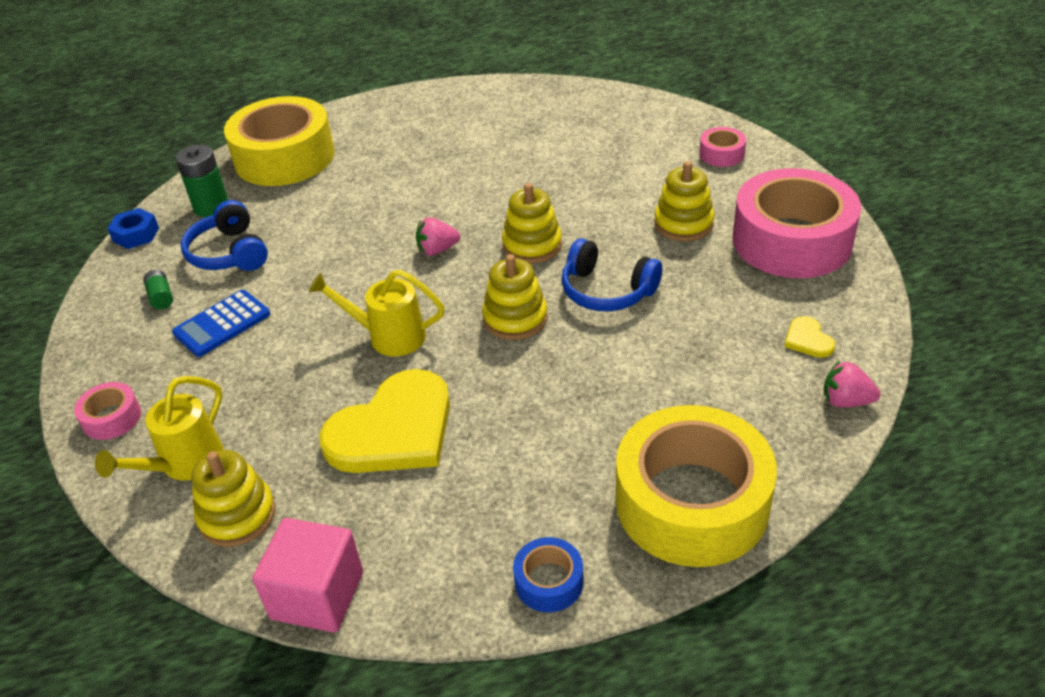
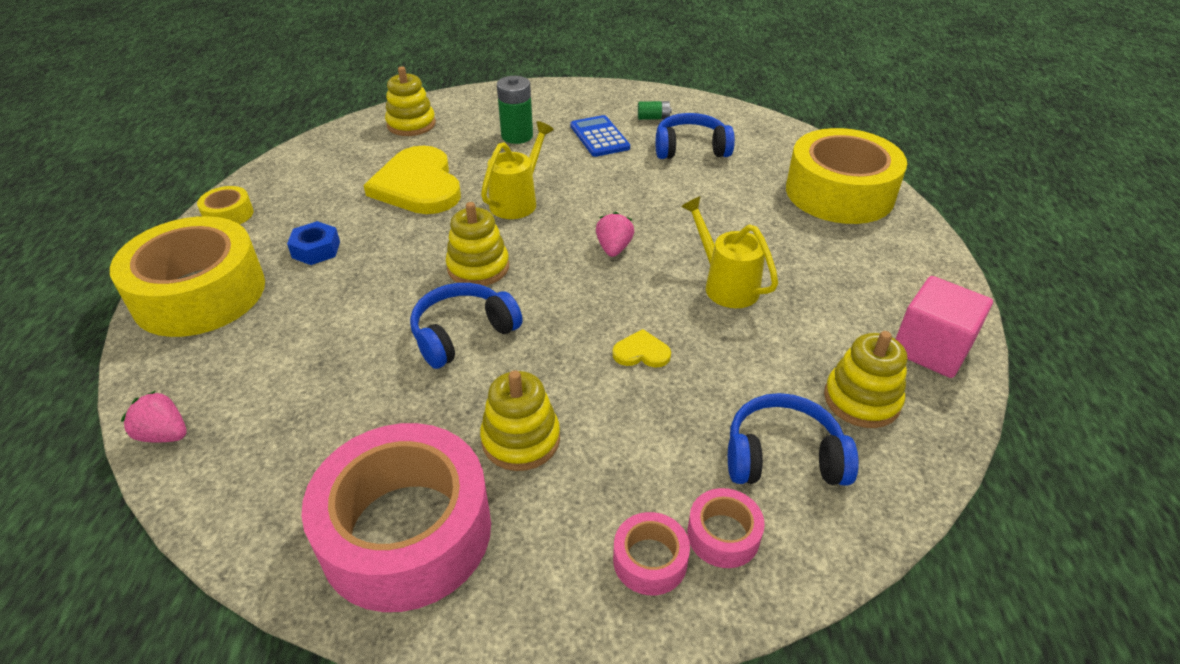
camera: 110 degrees right, 0 degrees up
(112, 418) = (538, 95): pink tape -> pink tape (723, 535)
(136, 234) = (747, 114): blue nut -> blue nut (316, 250)
(184, 464) = (472, 113): yellow watering can -> yellow watering can (725, 285)
(211, 207) = (768, 148): green battery -> green battery (517, 136)
(317, 595) = (324, 140): pink cube -> pink cube (931, 349)
(532, 245) = (575, 307): yellow stacking toy -> yellow stacking toy (861, 400)
(549, 582) = (228, 215): blue tape -> yellow tape
(610, 130) = (783, 457): none -> blue headphones
(808, 339) = (256, 451): yellow heart -> yellow heart (641, 352)
(846, 401) = (164, 434): pink strawberry -> pink strawberry turned 105 degrees counterclockwise

